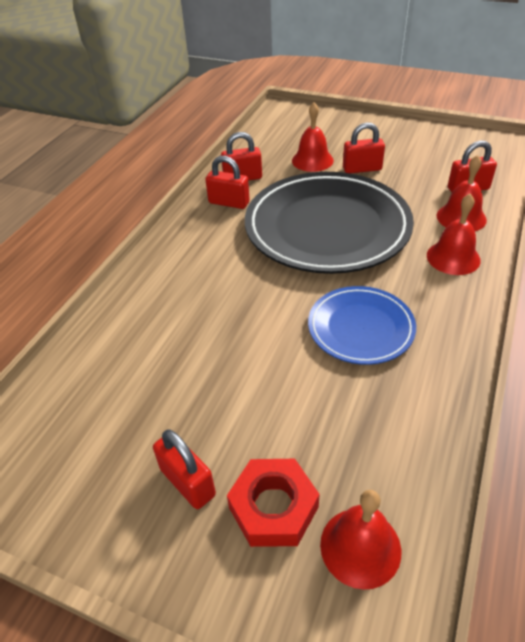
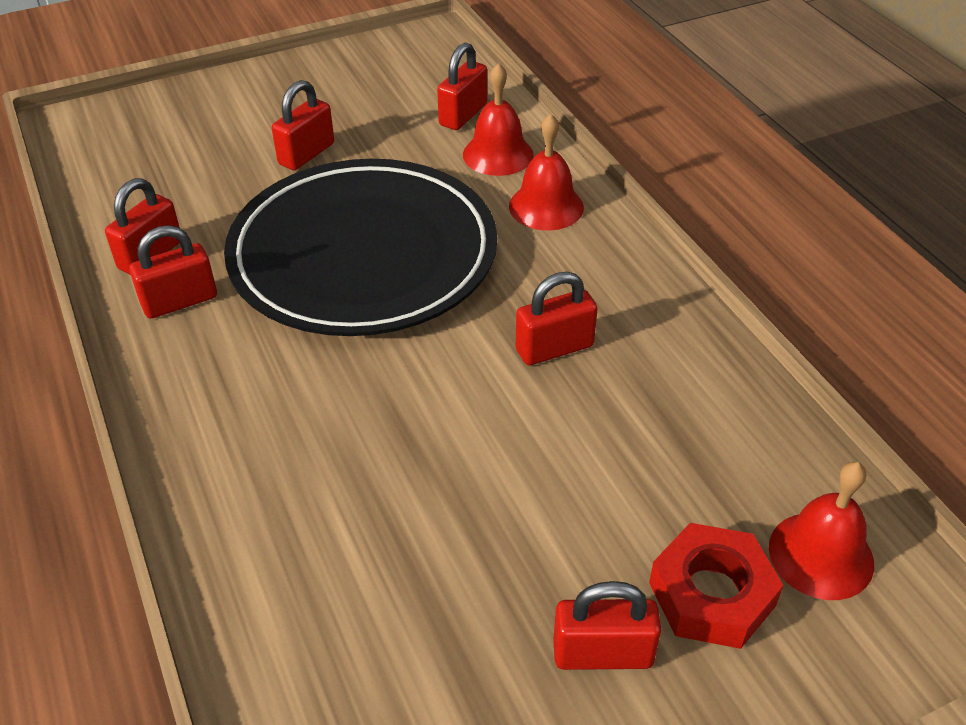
camera: 50 degrees left, 0 degrees up
(312, 160) = (222, 176): red bell -> none
(360, 328) = (554, 348): blue plate -> red padlock

